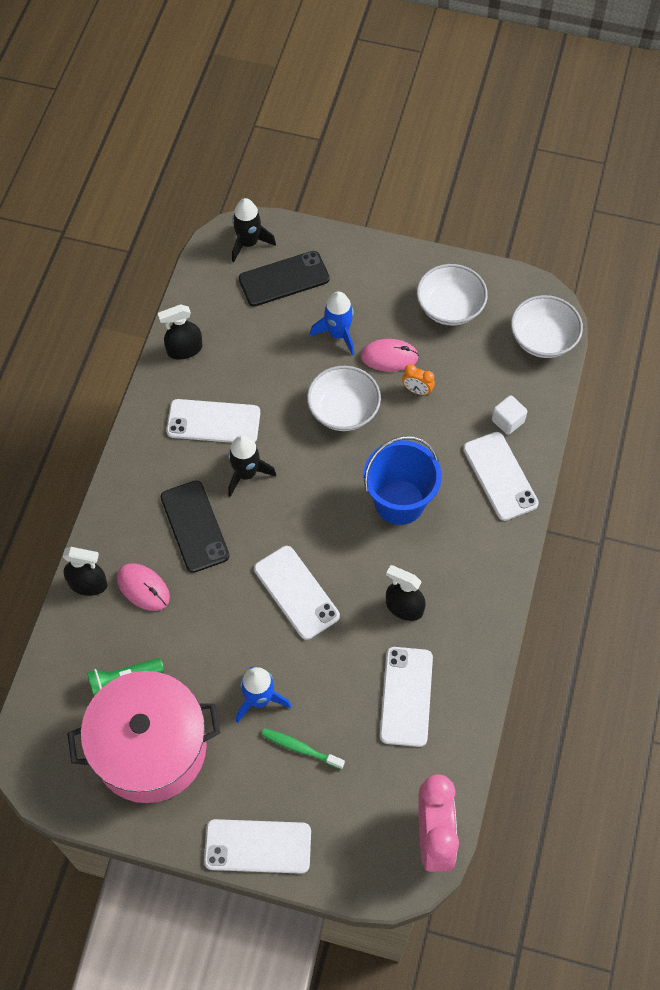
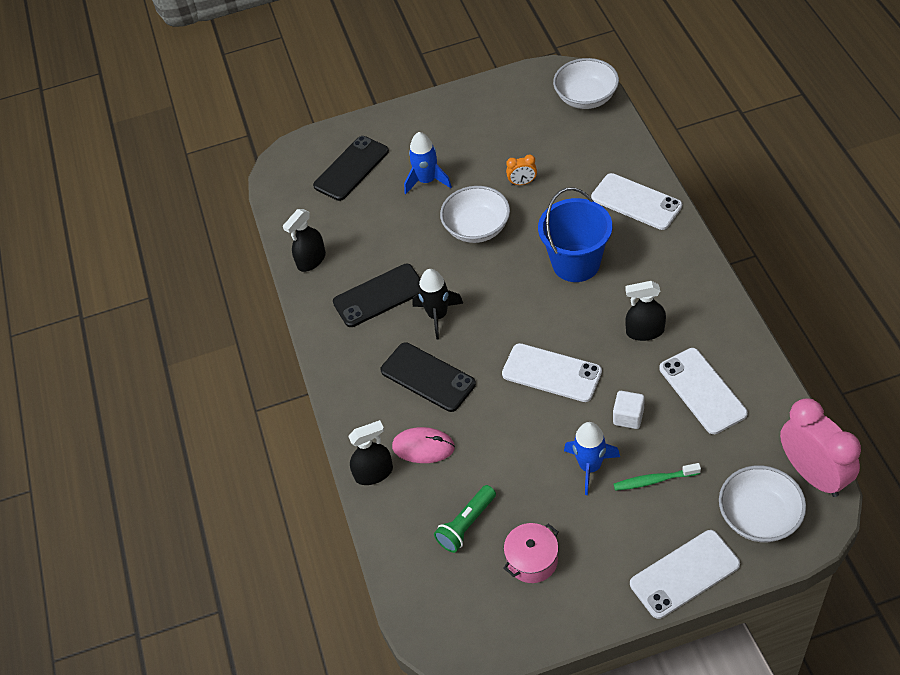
camera: 25 degrees left, 10 degrees down
(150, 748) = (532, 560): pink pot -> pink pot, size x0.44
(213, 422) = (379, 296): white phone -> black phone
(248, 243) = (301, 160): black rocket -> none
(389, 357) = (480, 173): pink mouse -> none
(450, 307) = (498, 116): white bowl -> white bowl (759, 516)
(507, 421) = (608, 163): white cube -> white cube (628, 417)

